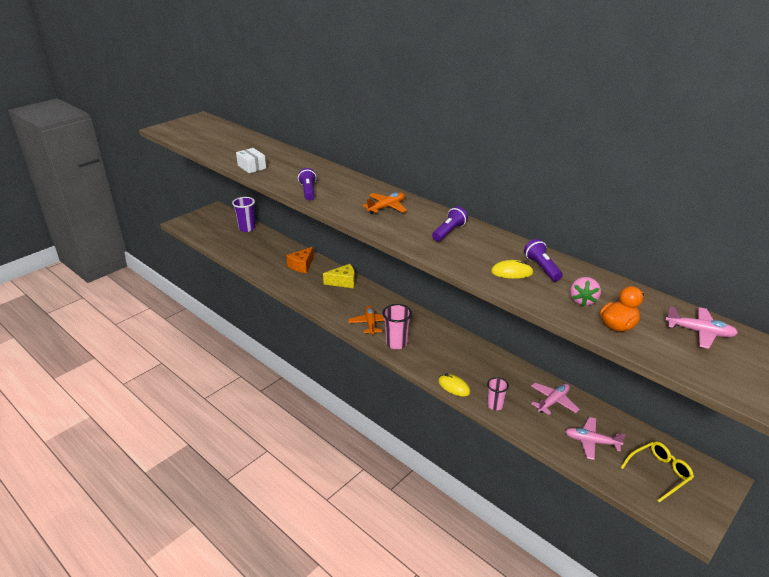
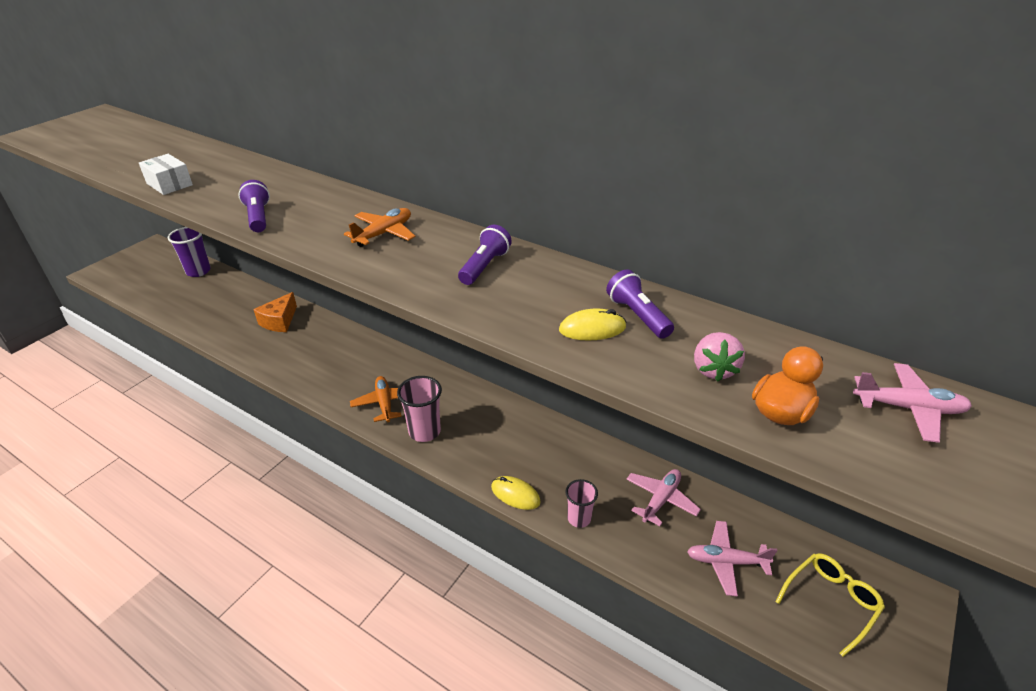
camera: 10 degrees left, 5 degrees up
(343, 282) = (341, 340): yellow cheese -> none

